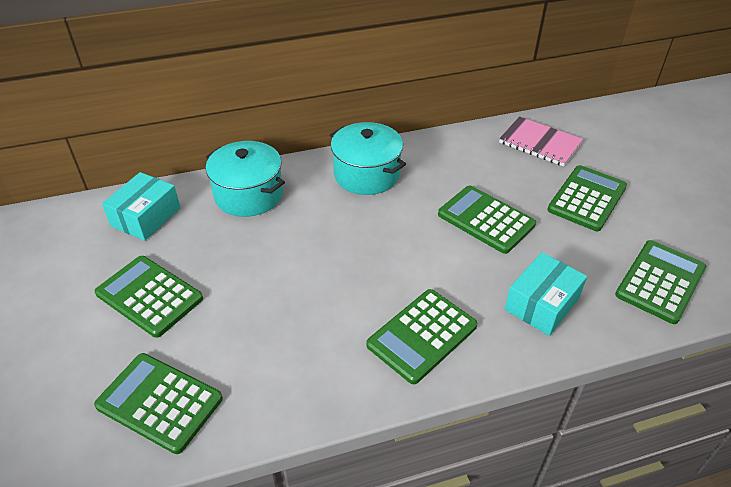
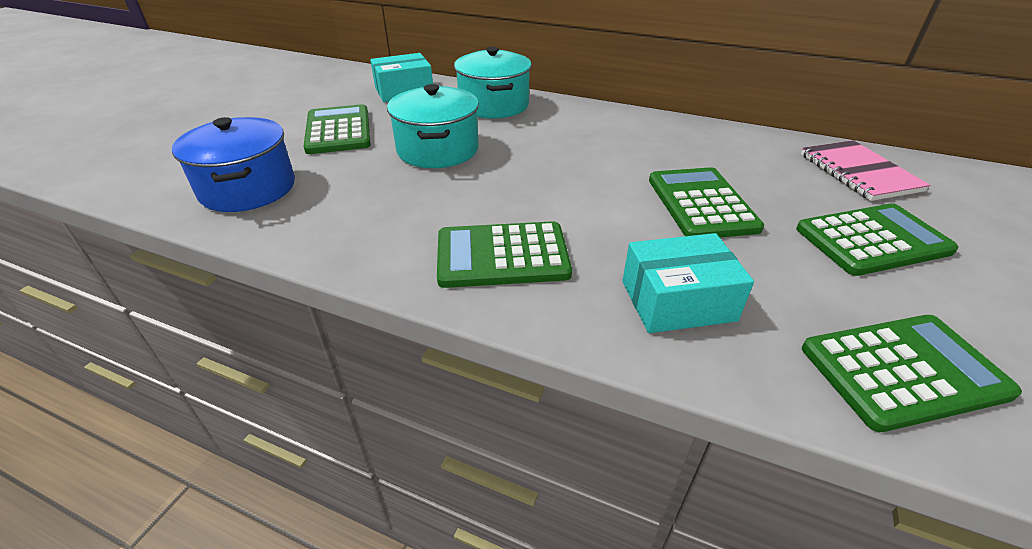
camera: 40 degrees right, 5 degrees down
(159, 402) = (248, 188): green calculator -> blue pot
(366, 174) = (615, 128): turquoise pot -> turquoise pot (438, 150)

